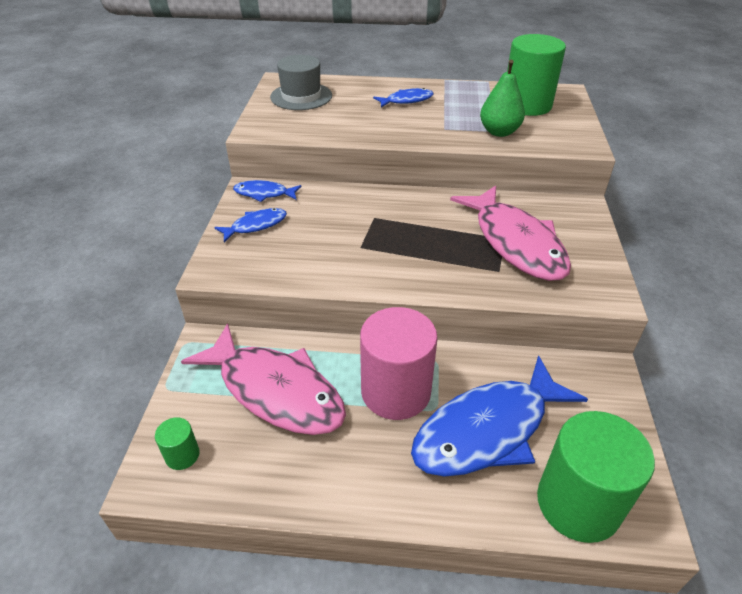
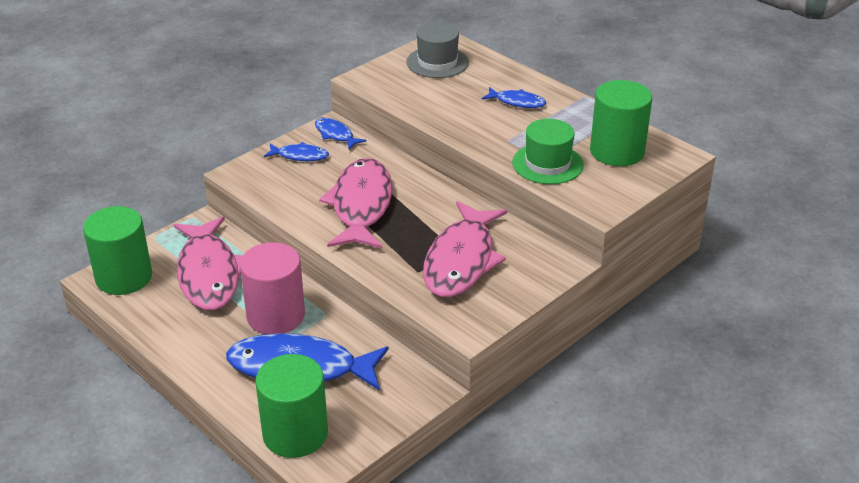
camera: 40 degrees right, 5 degrees down
(182, 455) = (124, 277): green cylinder -> green cylinder, size x2.27
(372, 241) = (361, 206): none -> pink fish
(499, 132) = (547, 164): green pear -> green hat

